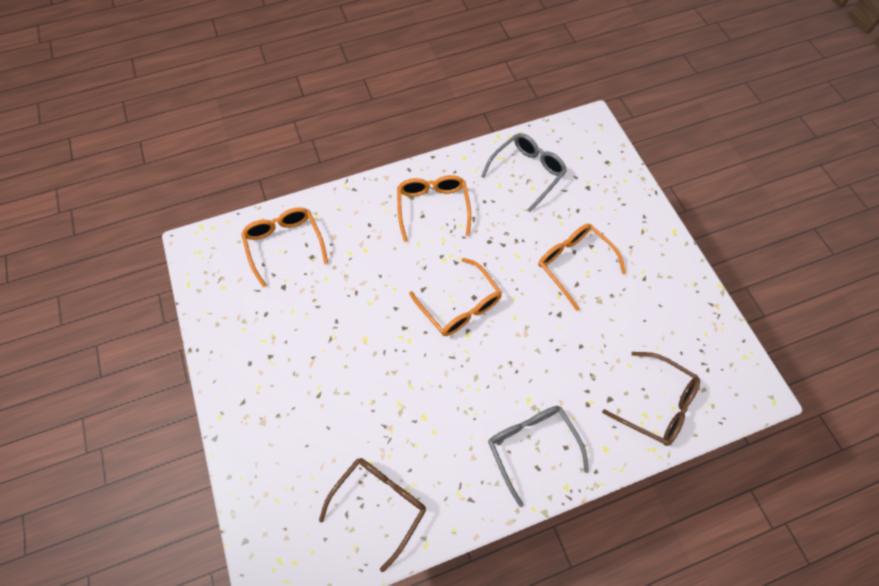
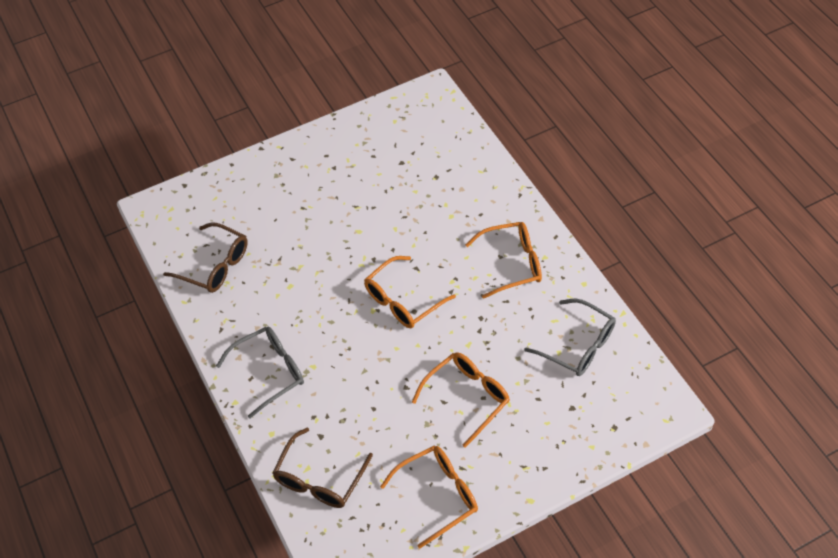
camera: 85 degrees right, 10 degrees down
(285, 244) = (445, 154): orange glasses -> orange glasses (438, 495)

